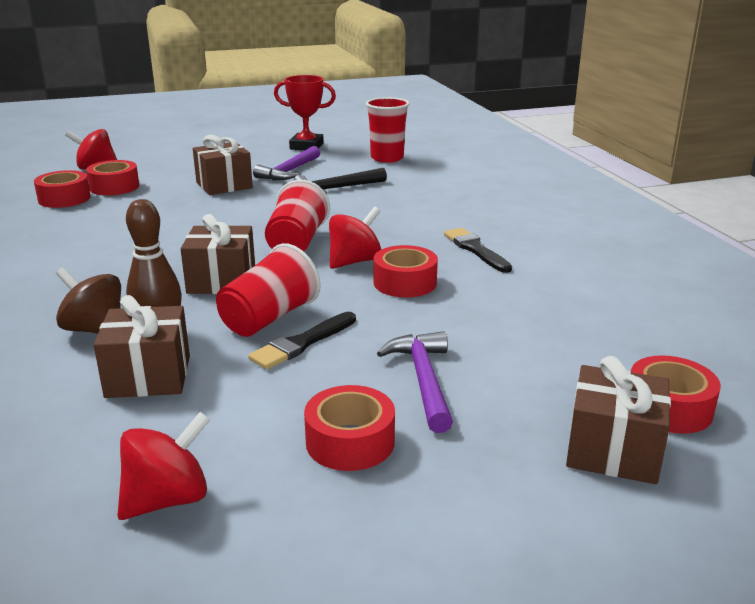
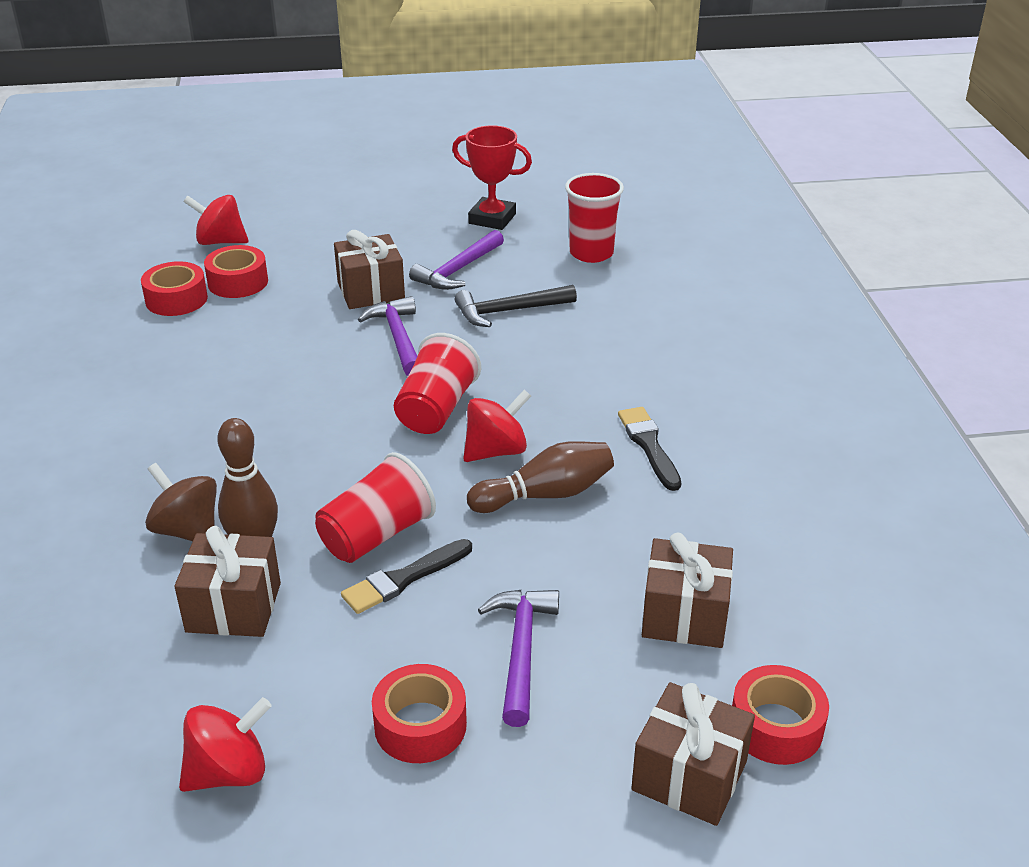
camera: 10 degrees right, 10 degrees up
(221, 281) = (336, 468): brown gift -> brown gift (684, 615)
(253, 207) = (398, 338): none -> purple hammer
(405, 283) = (545, 494): red tape -> brown bowling pin

